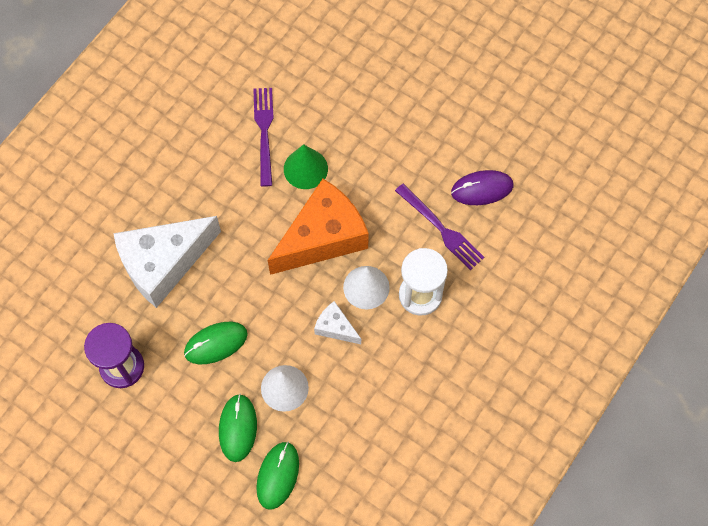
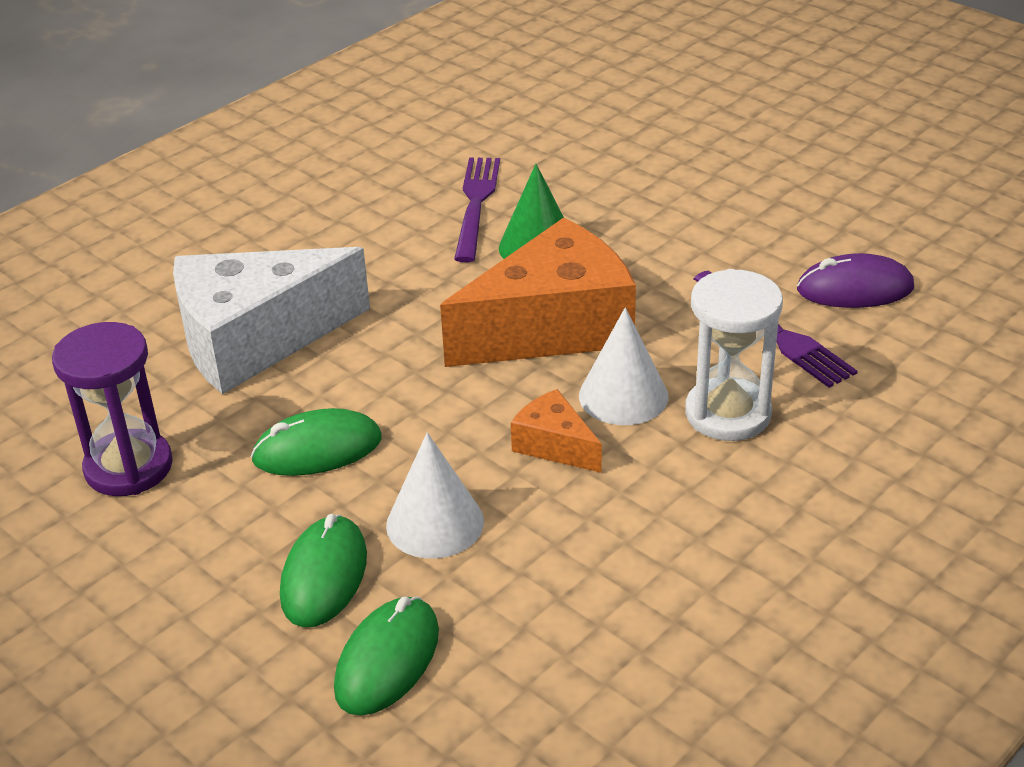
camera: 10 degrees right, 30 degrees down
(335, 327) = (554, 445): white cheese -> orange cheese

